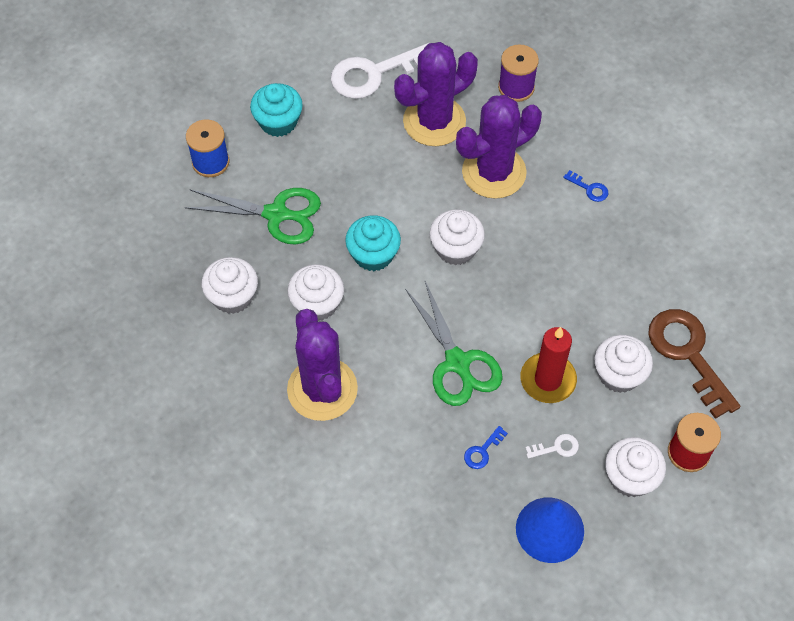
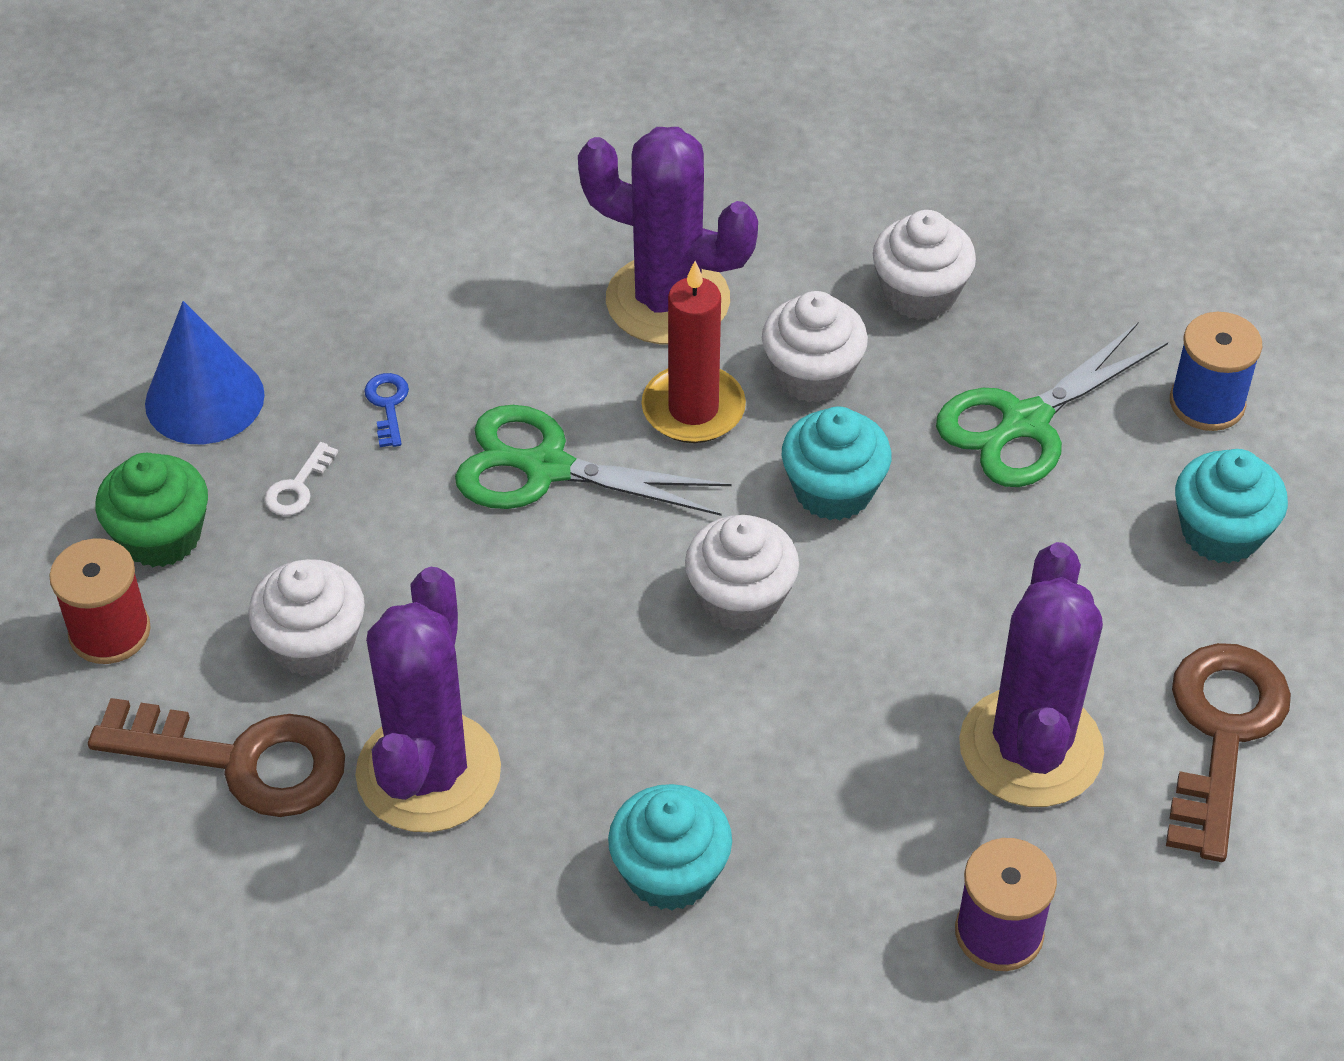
camera: 130 degrees right, 10 degrees down
(374, 73) = (1222, 734): white key -> brown key
(494, 172) = (839, 756): purple cactus -> purple cactus (428, 772)
(548, 380) = (403, 552): red candle -> red candle (693, 409)
(589, 188) = (670, 873): blue key -> turquoise cupcake
(630, 477) = (161, 536): white cupcake -> green cupcake

